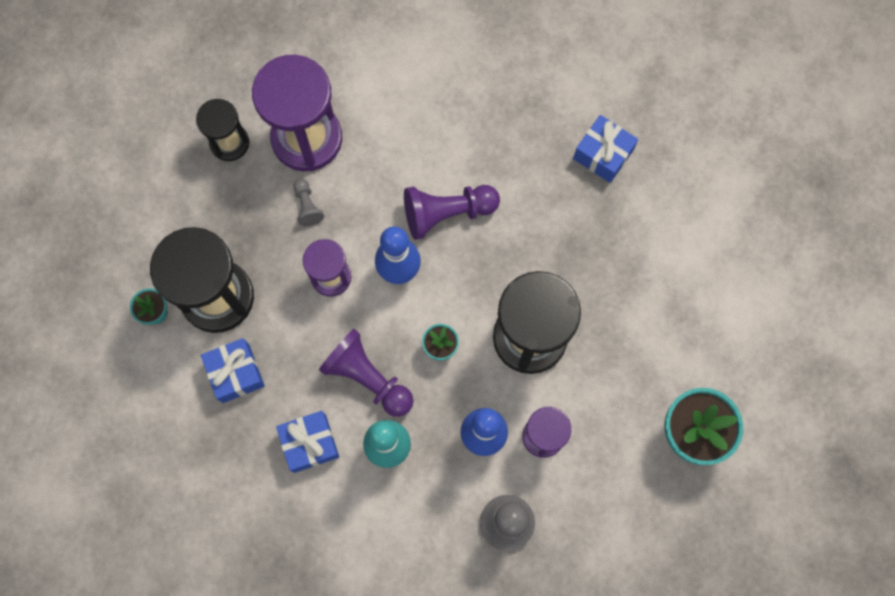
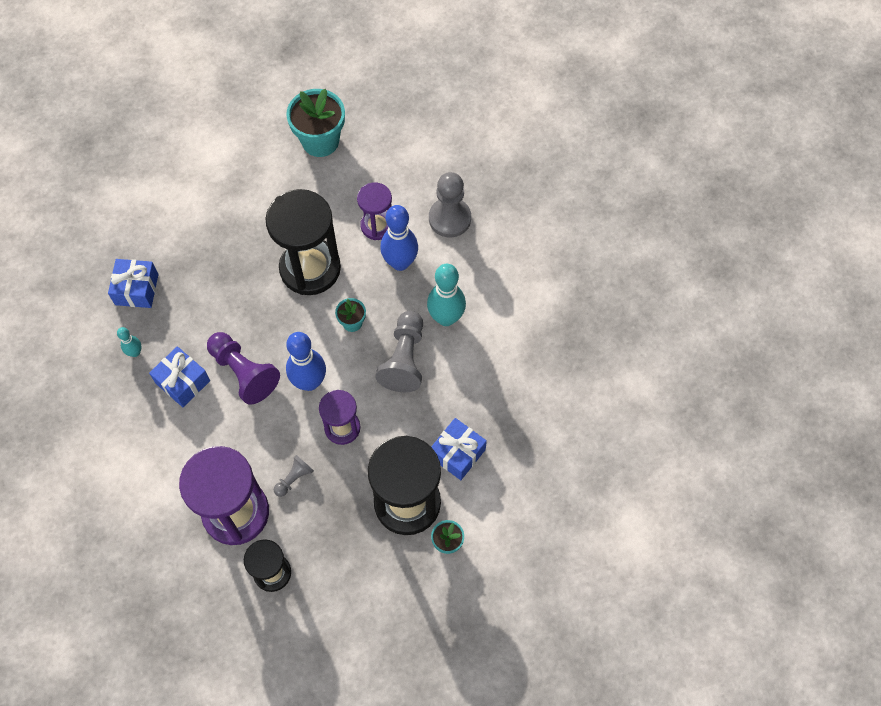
camera: 120 degrees left, 10 degrees down
(310, 443) = (476, 371): blue gift -> blue gift (183, 382)
(367, 378) = (404, 359): purple pawn -> grey pawn
(530, 122) = (135, 352): none -> turquoise bowling pin

